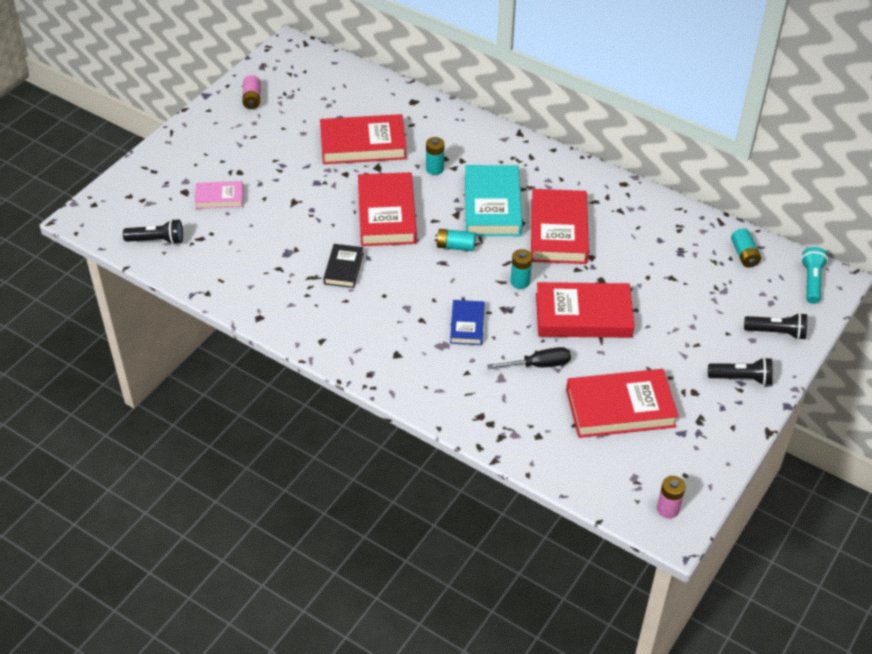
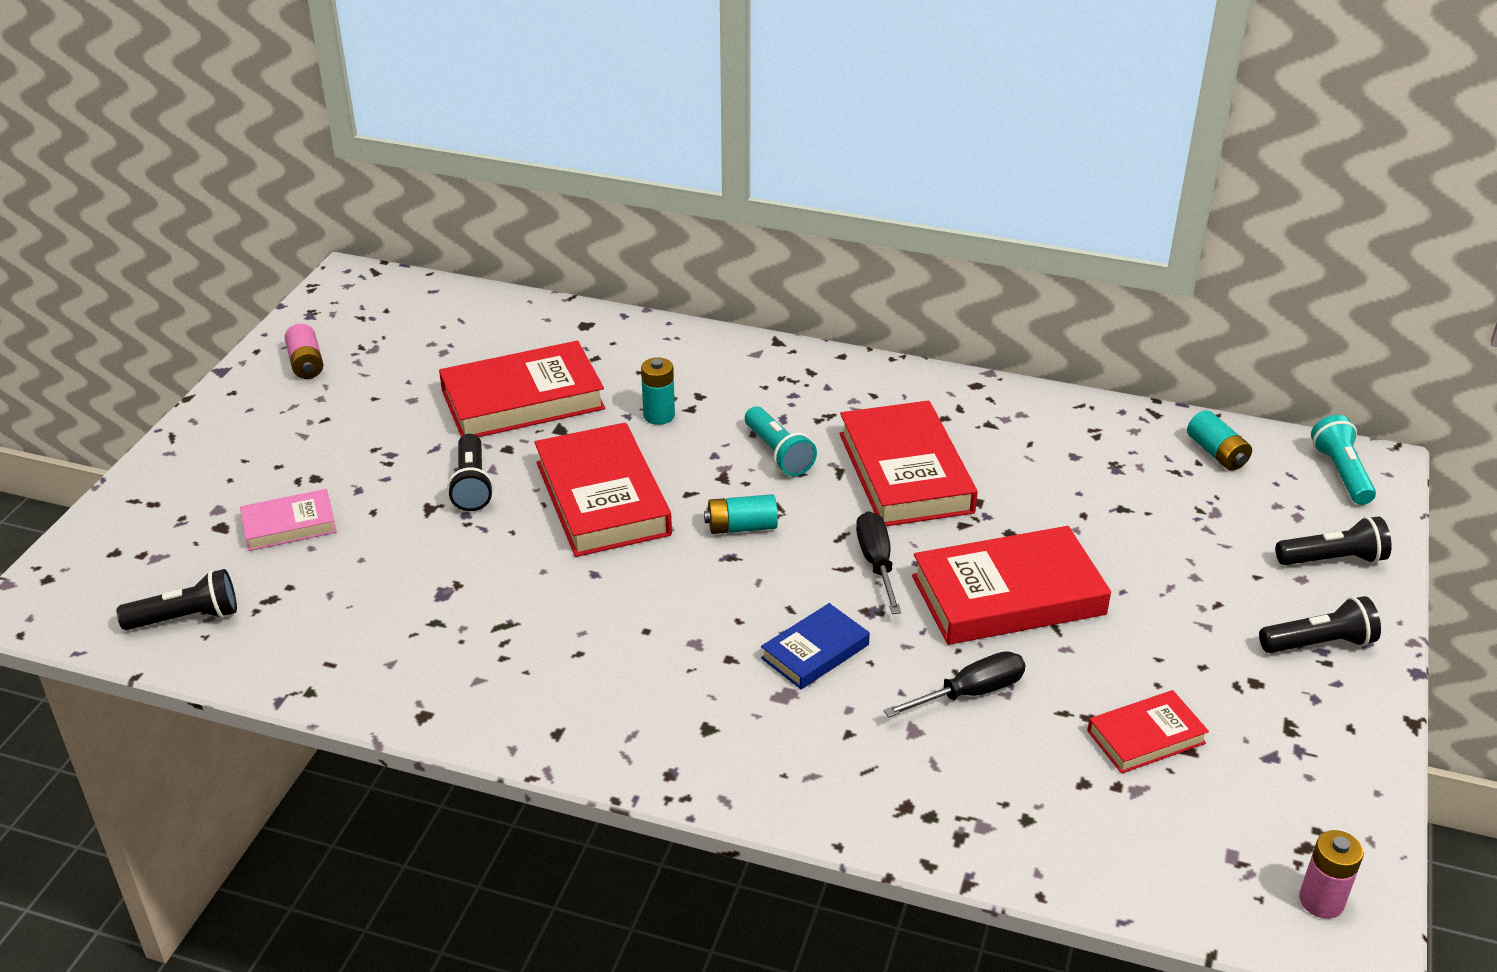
camera: 15 degrees left, 10 degrees down
(320, 193) = (472, 485): none -> black flashlight
(344, 268) = (556, 600): black book -> none
(467, 325) = (815, 651): blue book -> blue book turned 60 degrees clockwise
(492, 206) = (778, 453): turquoise book -> turquoise flashlight
(520, 282) = (876, 562): turquoise battery -> black screwdriver
(620, 408) = (1146, 737): red book -> red book, size x0.54

